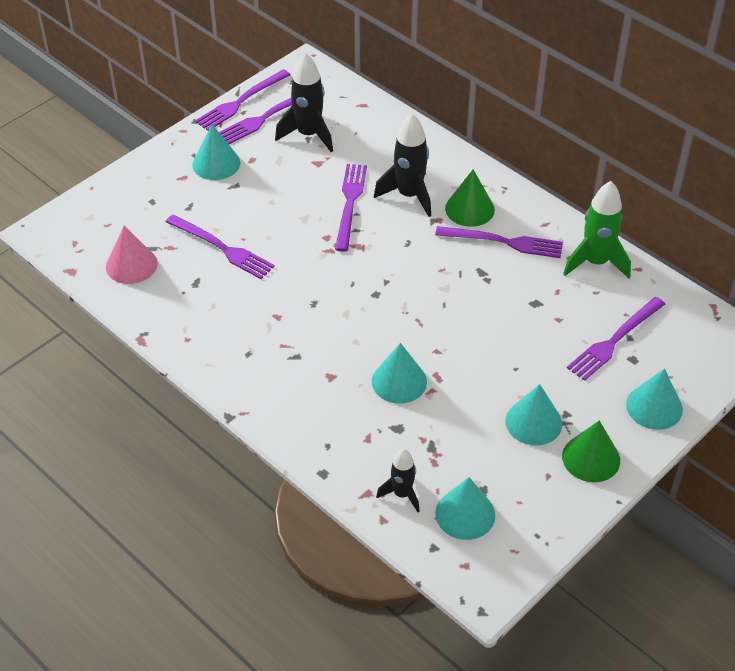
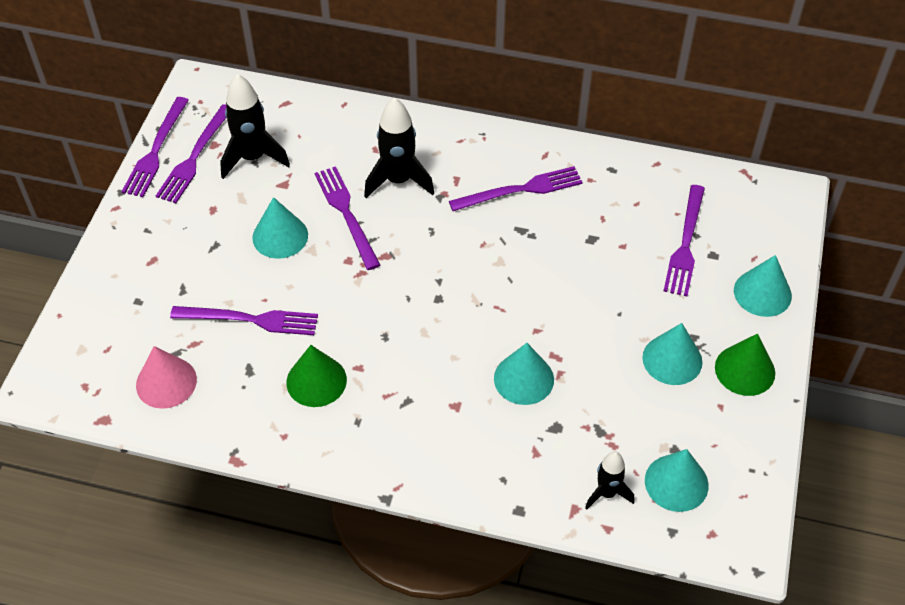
camera: 30 degrees left, 5 degrees up
(216, 163) = (178, 229): turquoise cone -> turquoise cone (280, 236)
(469, 209) = (465, 169): green cone -> green cone (316, 381)
(595, 262) = (616, 174): green rocket -> none

